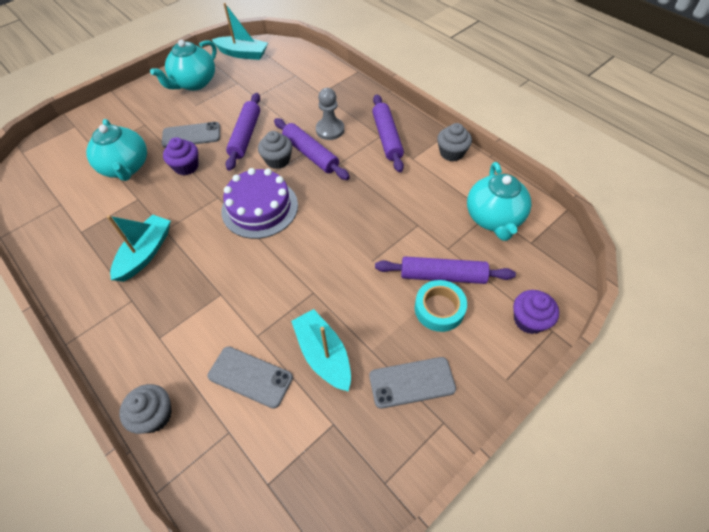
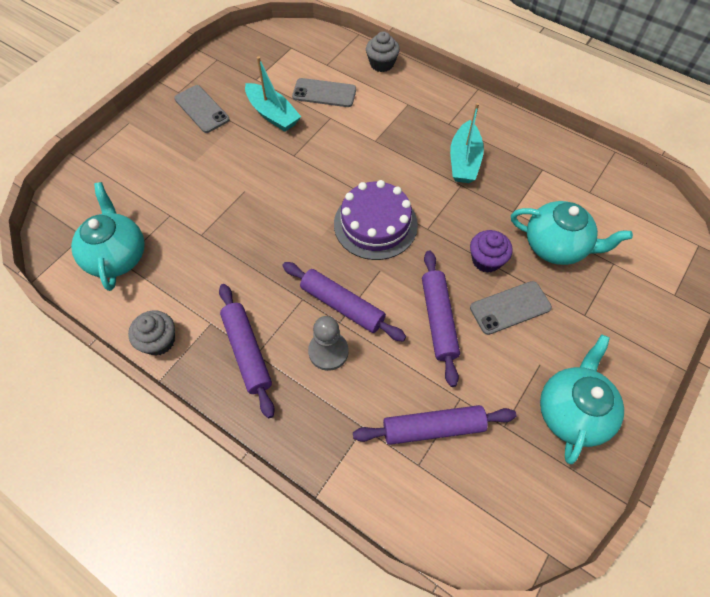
camera: 165 degrees right, 5 degrees up
(126, 167) = (556, 246): turquoise teapot -> turquoise teapot turned 150 degrees clockwise
(242, 54) = (536, 508): turquoise boat -> none
(278, 160) = (380, 289): grey cupcake -> none
(412, 382) = (201, 109): grey phone -> grey phone turned 75 degrees clockwise
(439, 309) = (179, 160): turquoise tape -> none
(442, 275) = (175, 188): purple rolling pin -> purple rolling pin (433, 428)
(529, 320) = (101, 165): purple cupcake -> none

